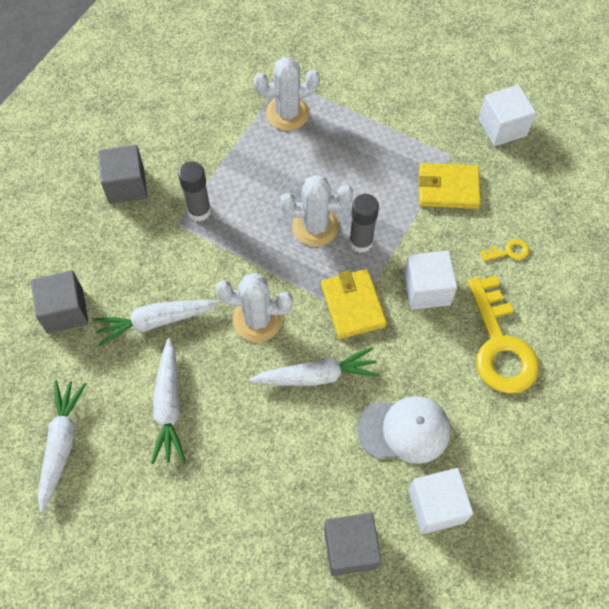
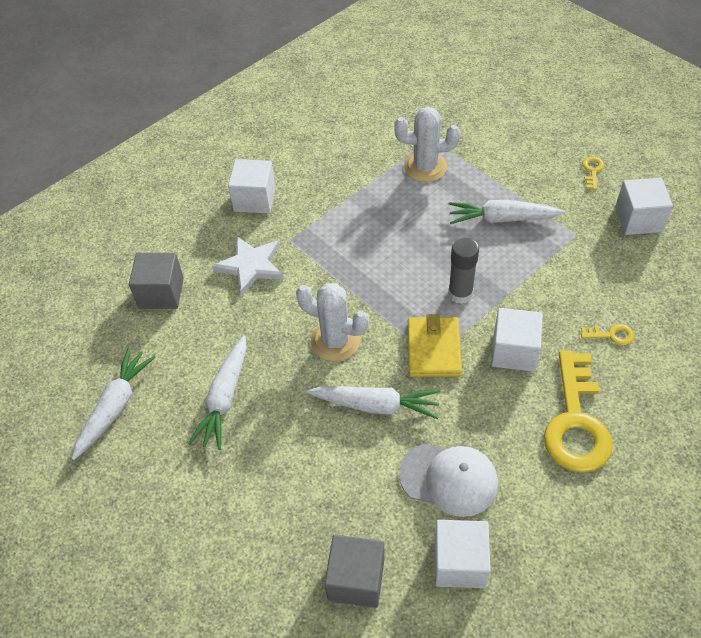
camera: 20 degrees right, 10 degrees down
(126, 185) = (254, 199): grey cube -> white cube
(147, 260) = (251, 266): none -> white star
(155, 322) = (239, 321): white carrot -> white carrot (502, 219)
(199, 211) = (313, 234): grey glue stick -> none
(315, 226) = (420, 270): white cactus -> none
(447, 84) = (592, 171): none -> yellow key
(448, 188) = (565, 263): yellow wallet -> none

